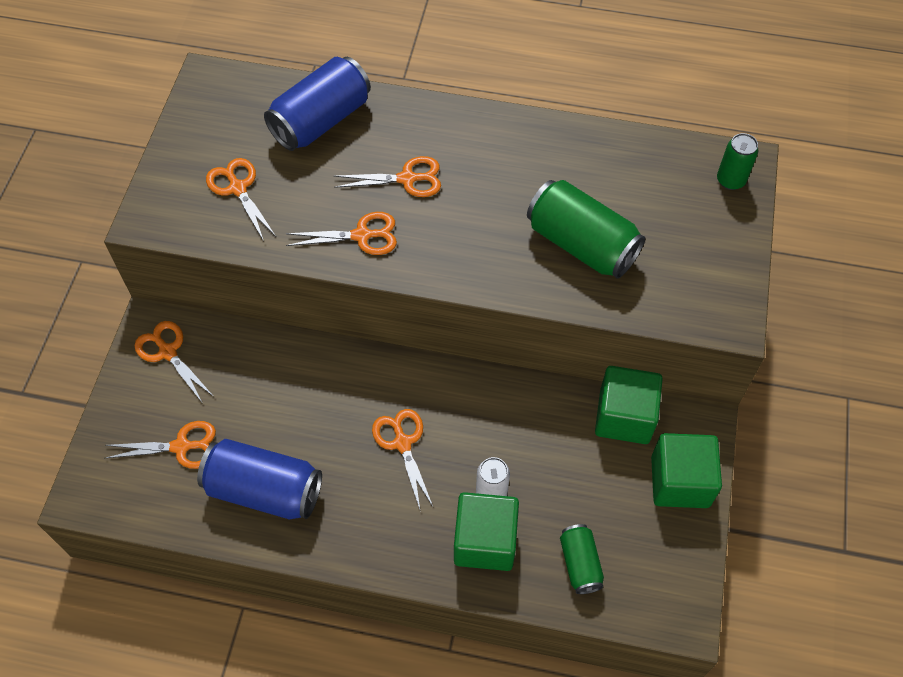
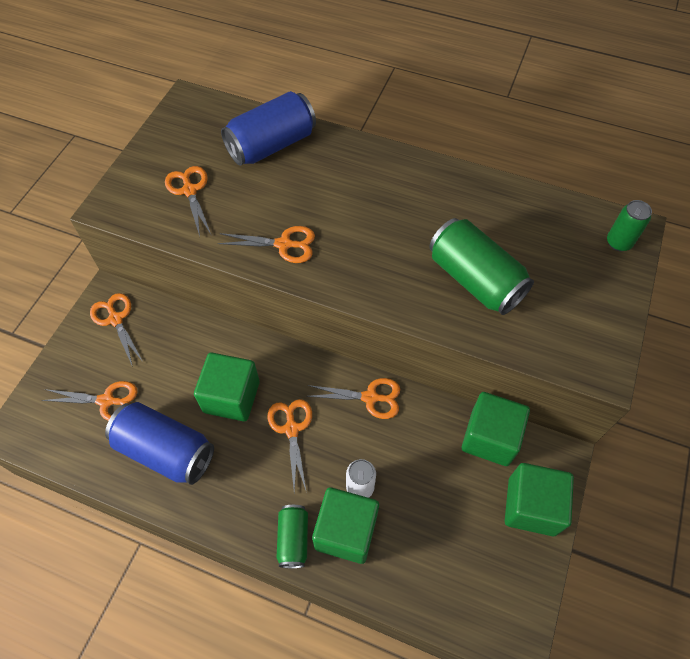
camera: 10 degrees right, 0 degrees up
(326, 419) = (231, 397): none -> green cube
(407, 179) = (333, 202): orange scissors -> orange scissors (370, 397)
(580, 563) = (427, 568): green can -> green can (293, 539)

